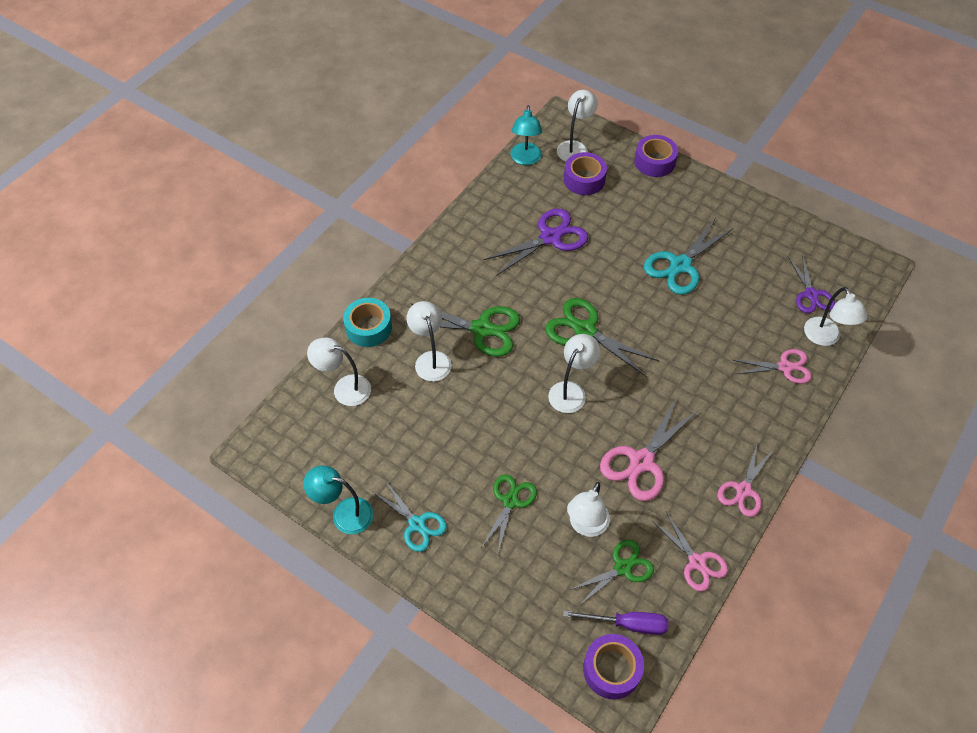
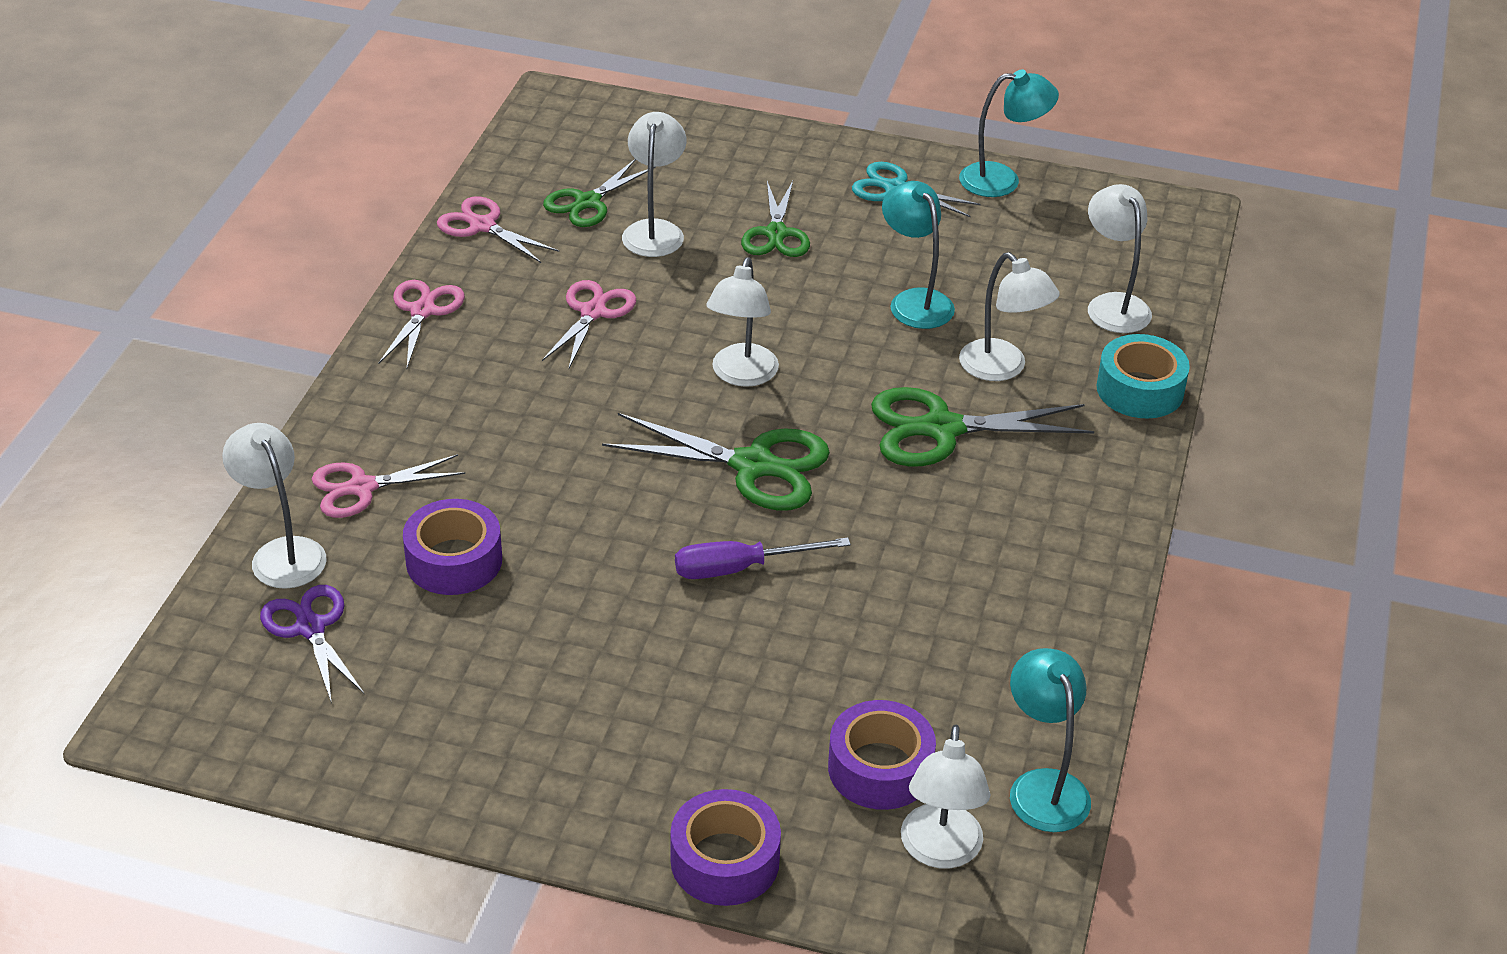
camera: 160 degrees right, 15 degrees down
(344, 388) = (1113, 305): white lamp -> white lamp turned 105 degrees counterclockwise
(452, 421) = (915, 301): none -> turquoise lamp
(550, 237) = (896, 617): purple scissors -> none
(611, 669) = (575, 120): purple tape -> purple tape (454, 560)
(627, 624) = (566, 157): purple screwdriver -> purple screwdriver (740, 568)
(641, 462) = (593, 312): pink scissors -> pink scissors, size x0.66
(680, 265) = (600, 624): turquoise scissors -> none

